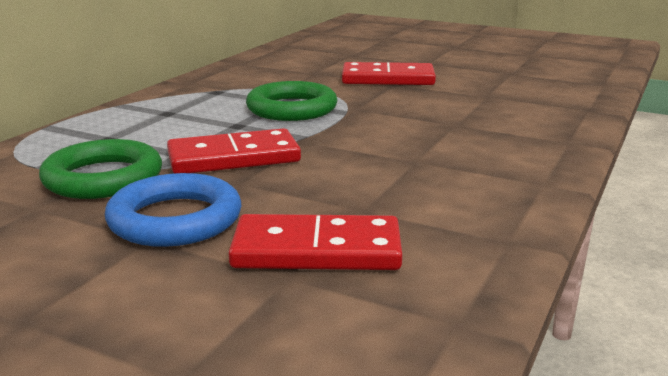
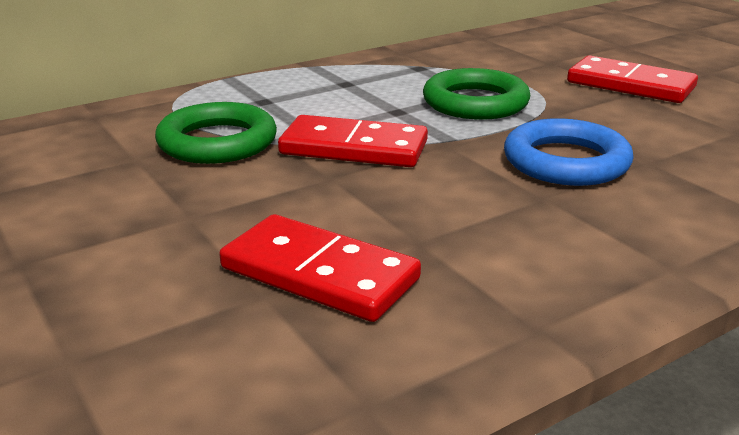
camera: 30 degrees right, 5 degrees up
(175, 219) = (230, 202): blue ring -> blue ring (566, 162)

